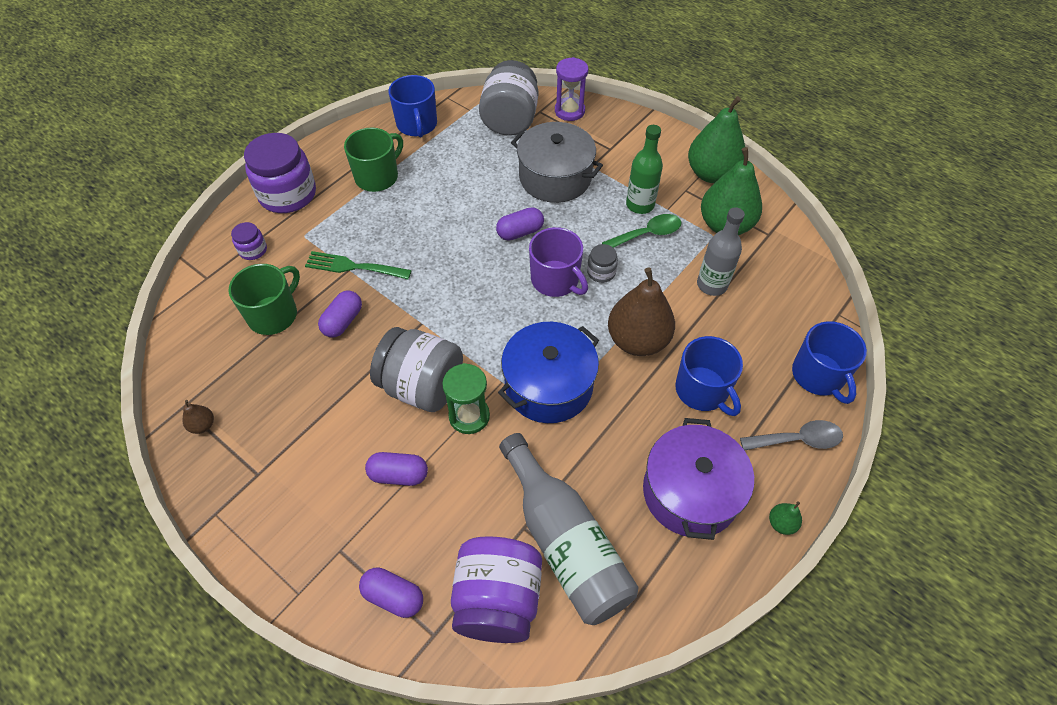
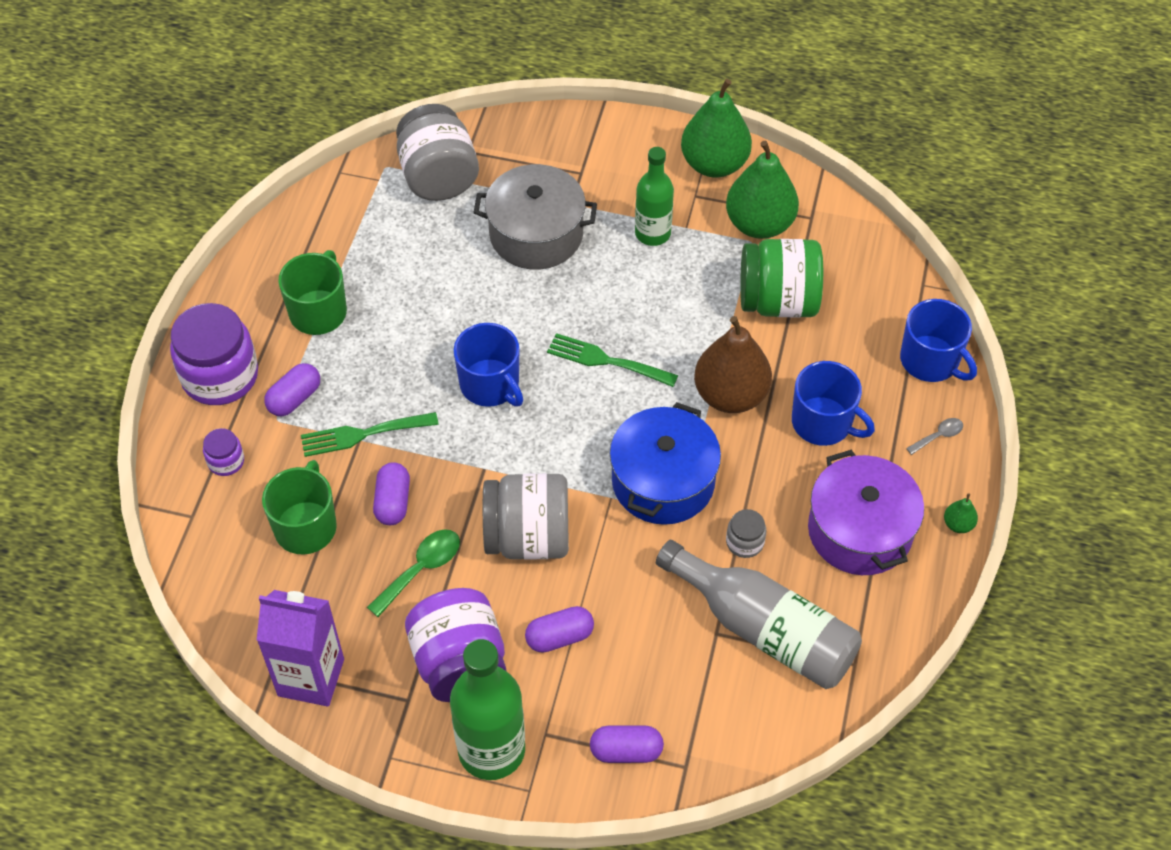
camera: 25 degrees left, 0 degrees up
(203, 425) = (311, 677): brown pear -> purple carton
(291, 544) = (491, 750): none -> green bottle
(417, 125) = (324, 224): blue mug -> blue mug (490, 385)
(469, 416) = (597, 547): green hourglass -> none
(497, 600) = (728, 709): purple jar -> purple jar (459, 663)
(520, 232) = (533, 318): purple capsule -> purple capsule (294, 398)
(555, 280) = (606, 361): purple mug -> green fork
(569, 111) = (505, 138): purple hourglass -> none
(601, 272) = (651, 332): grey jar -> grey jar (744, 542)
(647, 234) = (679, 267): green spoon -> green spoon (421, 569)
(712, 285) = (778, 301): grey bottle -> green jar
(798, 440) = (938, 436): grey spoon -> grey spoon, size x0.59

